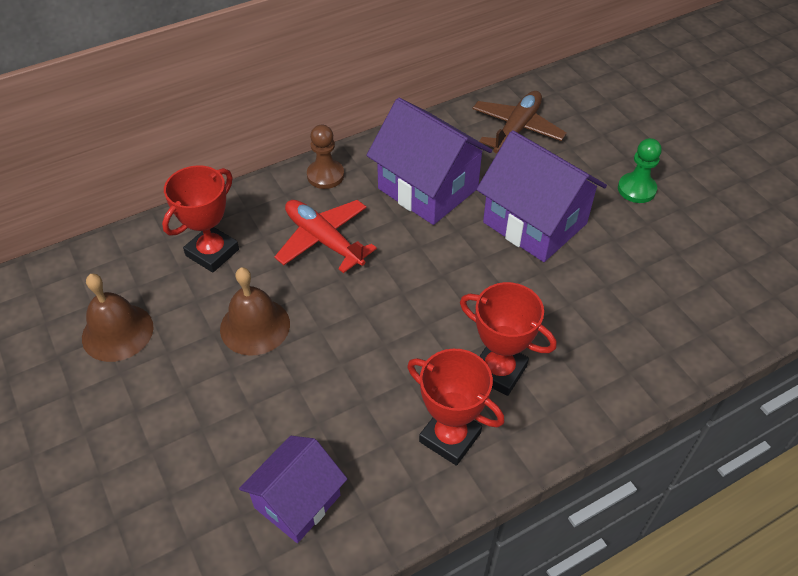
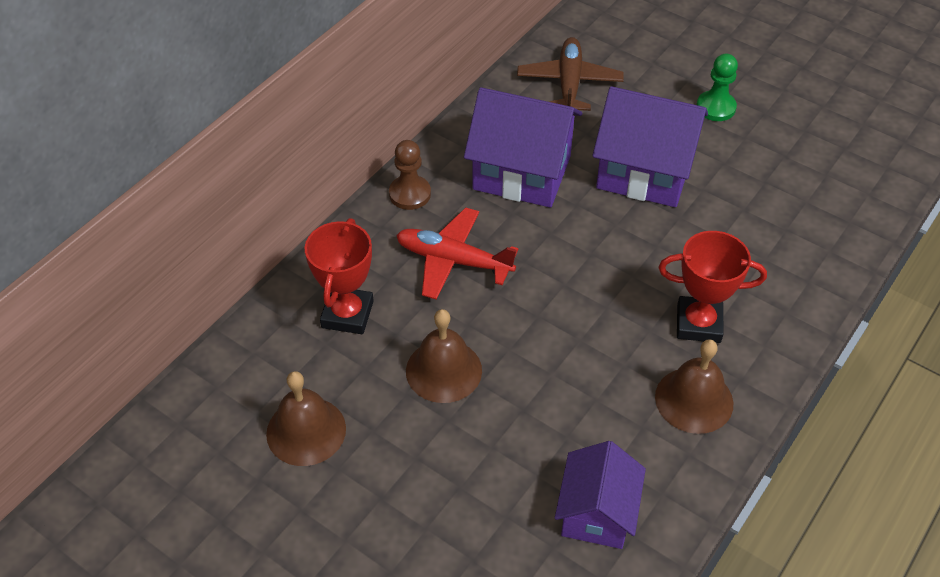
camera: 25 degrees left, 0 degrees up
(450, 437) = (694, 400): red trophy -> brown bell

